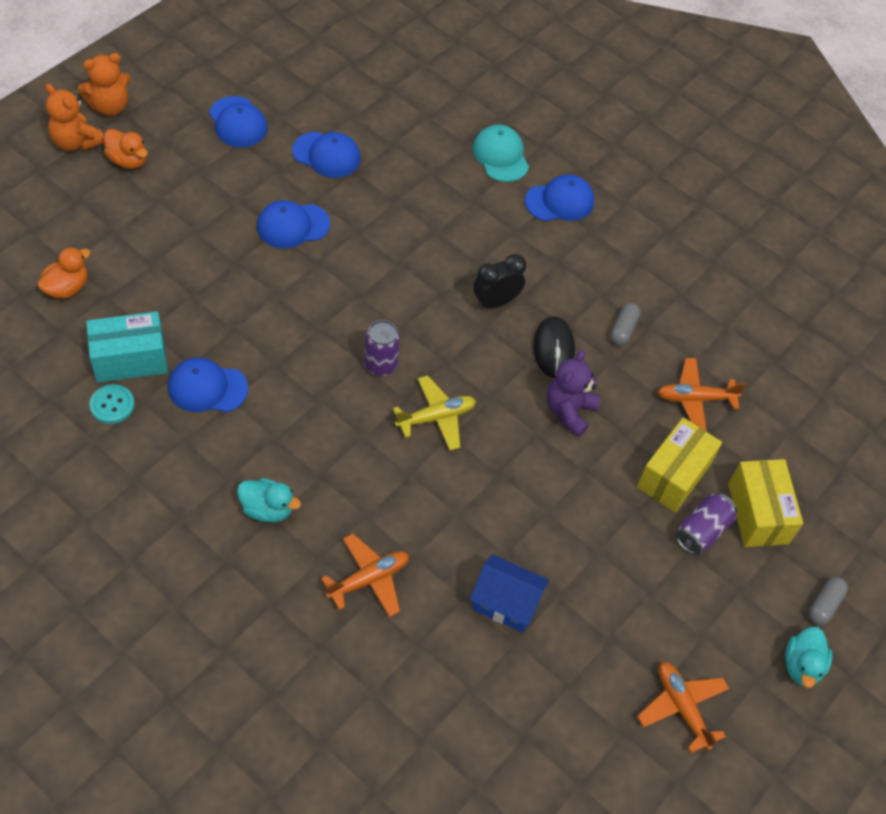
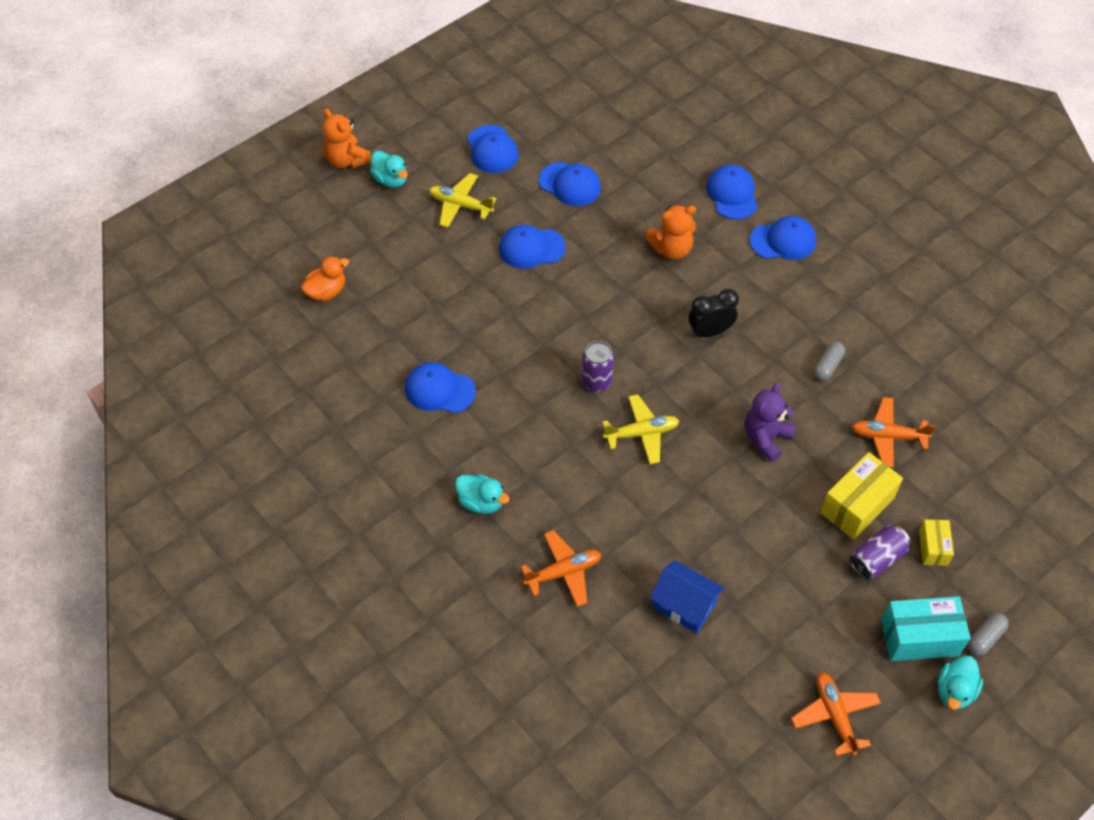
camera: 15 degrees right, 0 degrees up
(110, 106) = (379, 129): orange teddy bear -> orange teddy bear (671, 249)
(112, 405) = (355, 398): turquoise button -> none
(128, 160) = (391, 180): orange duck -> turquoise duck
(130, 359) = (375, 359): turquoise box -> turquoise box (919, 637)
(209, 184) = (460, 205): none -> yellow plane
(500, 156) = (732, 194): turquoise cap -> blue cap
(553, 349) = (759, 379): black mouse -> none
(758, 513) = (933, 548): yellow box -> yellow box, size x0.57

